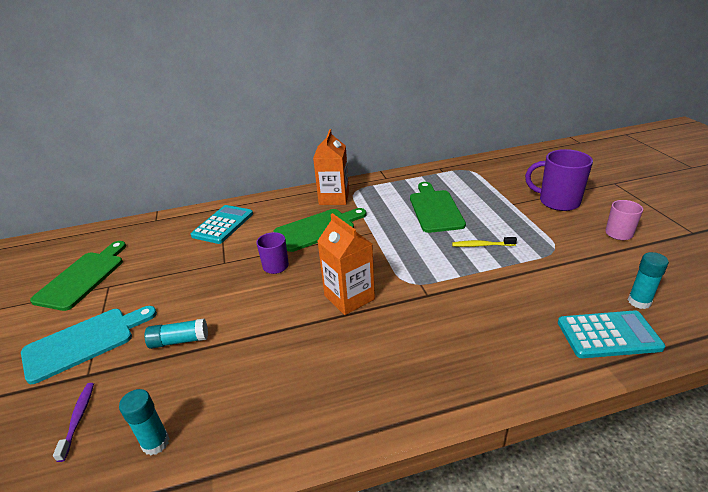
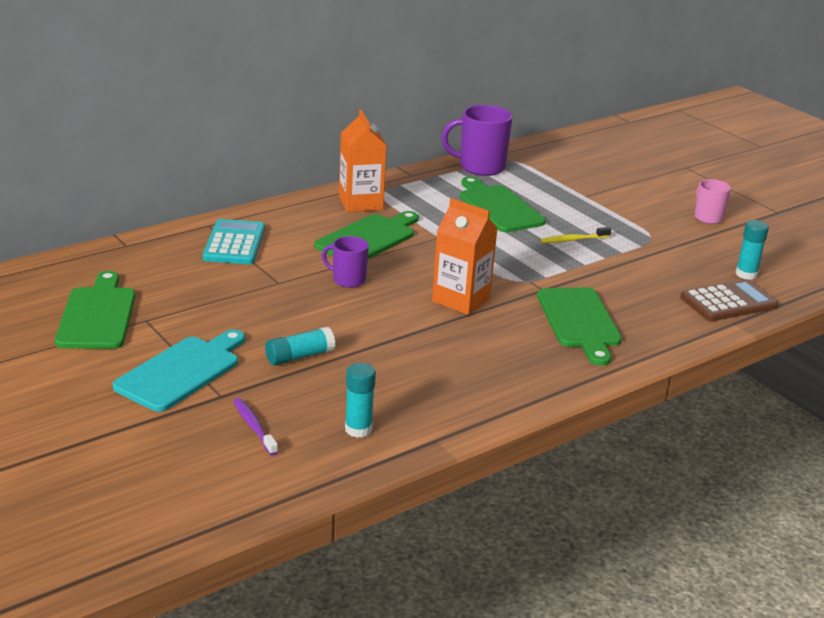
camera: 25 degrees left, 5 degrees down
(441, 337) = (579, 321): none -> green cutting board
(557, 202) = (633, 190): purple mug -> purple mug (480, 167)
(608, 335) = (728, 302): turquoise calculator -> brown calculator

